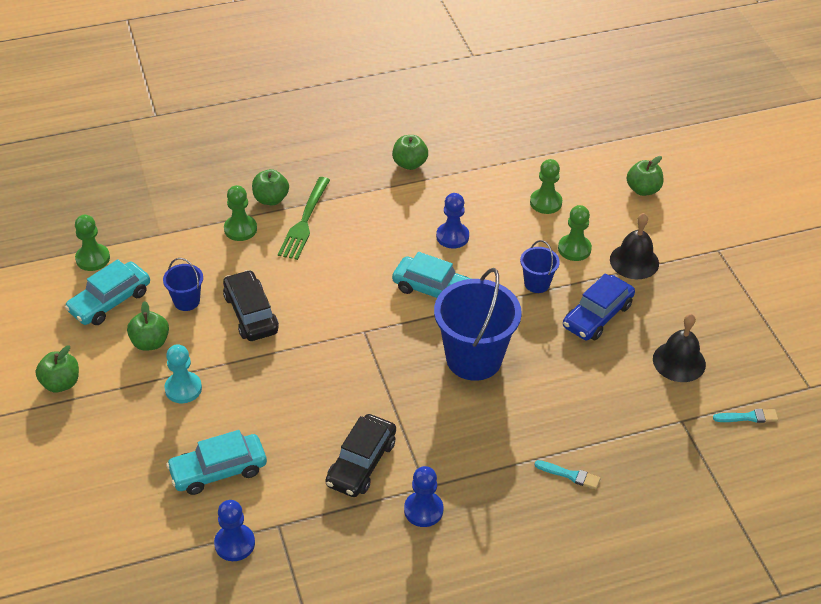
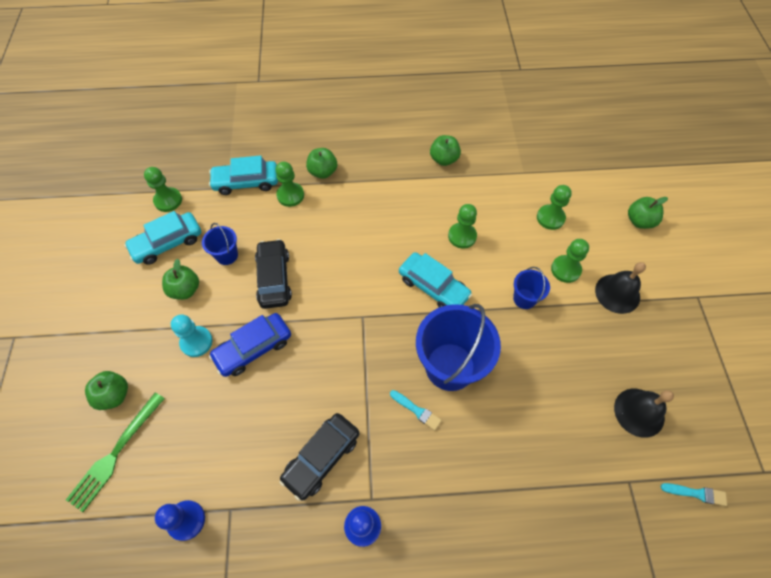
camera: 15 degrees right, 15 degrees up
(61, 383) = (103, 314): green apple -> green apple (114, 395)
(218, 470) = (198, 435): turquoise car -> turquoise car (246, 182)
(305, 221) = (344, 198): green fork -> green fork (115, 453)
(452, 236) = (462, 236): blue pawn -> green pawn
(570, 475) = (508, 520): turquoise brush -> turquoise brush (416, 410)
(597, 316) = (572, 344): blue car -> blue car (253, 348)

